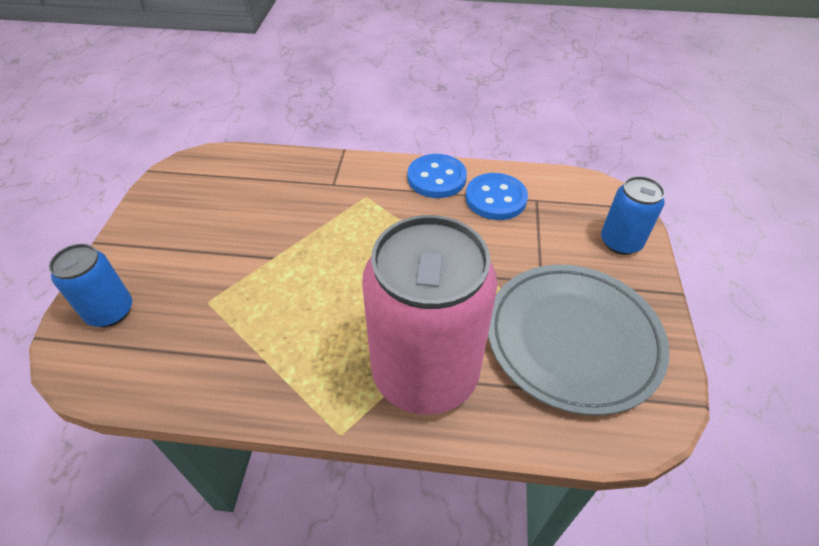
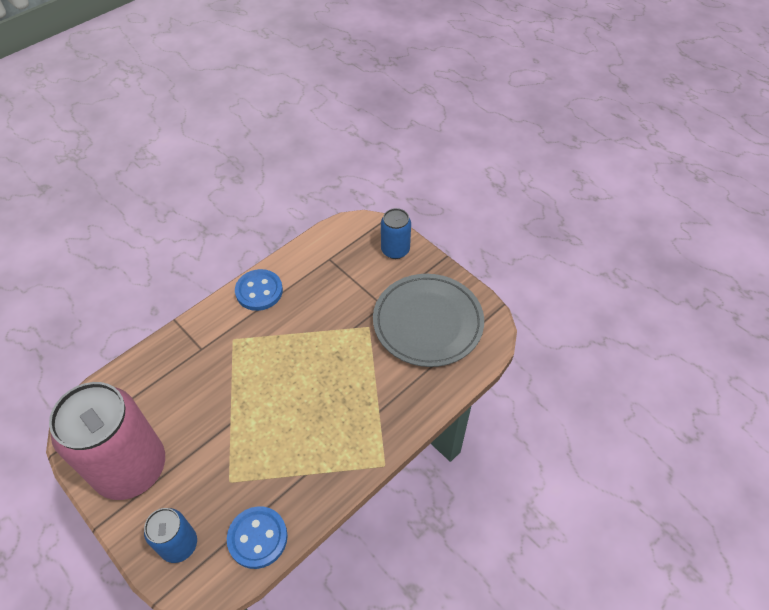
camera: 50 degrees left, 5 degrees up
(425, 373) = (386, 401): pink can -> pink can (131, 468)
(495, 198) = (307, 276): blue button -> blue button (257, 538)

